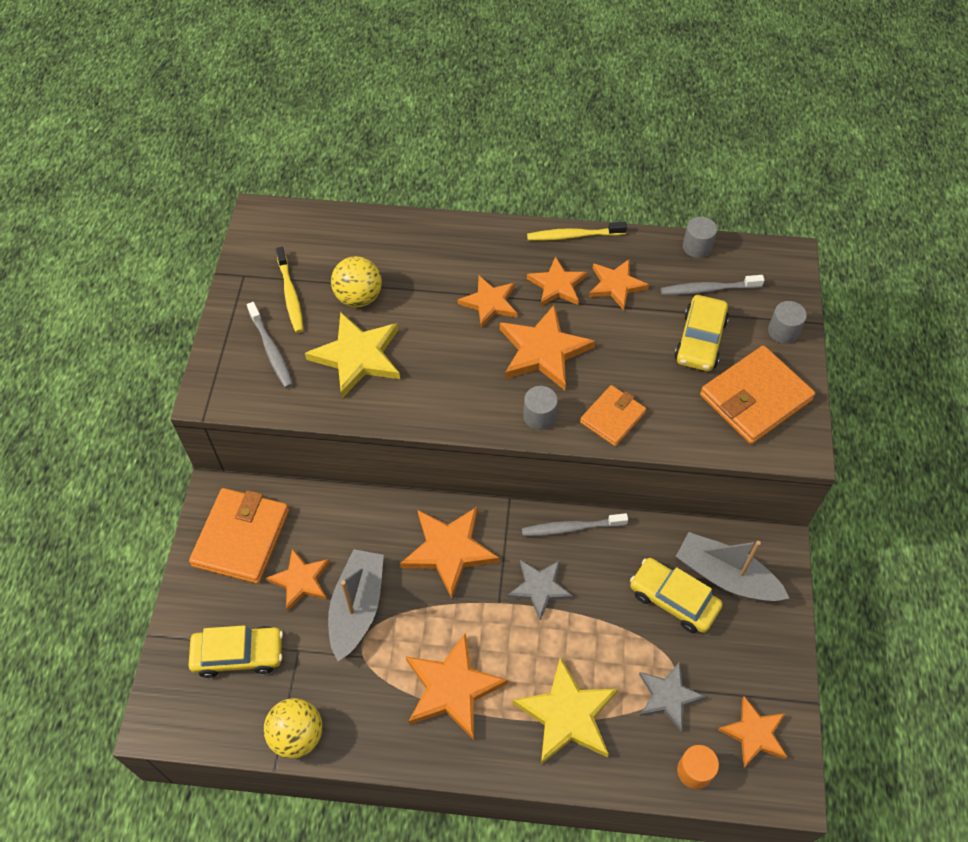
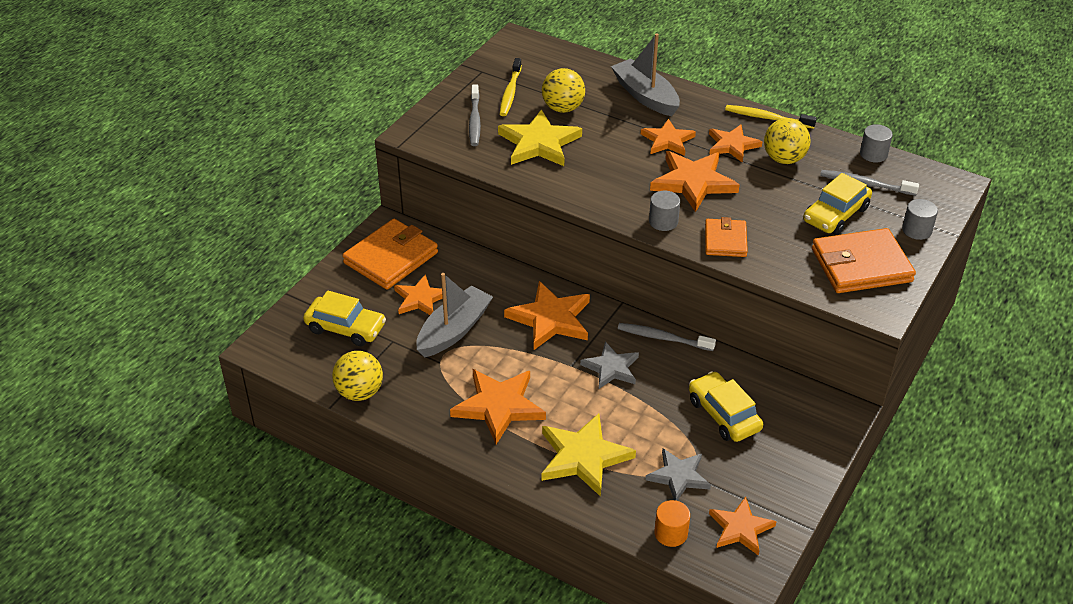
camera: 25 degrees right, 15 degrees down
(612, 417) = (725, 240): orange wallet -> orange wallet turned 60 degrees counterclockwise
(616, 285) = (784, 159): orange star -> yellow ball
(726, 576) = (781, 415): grey boat -> grey boat (645, 96)

